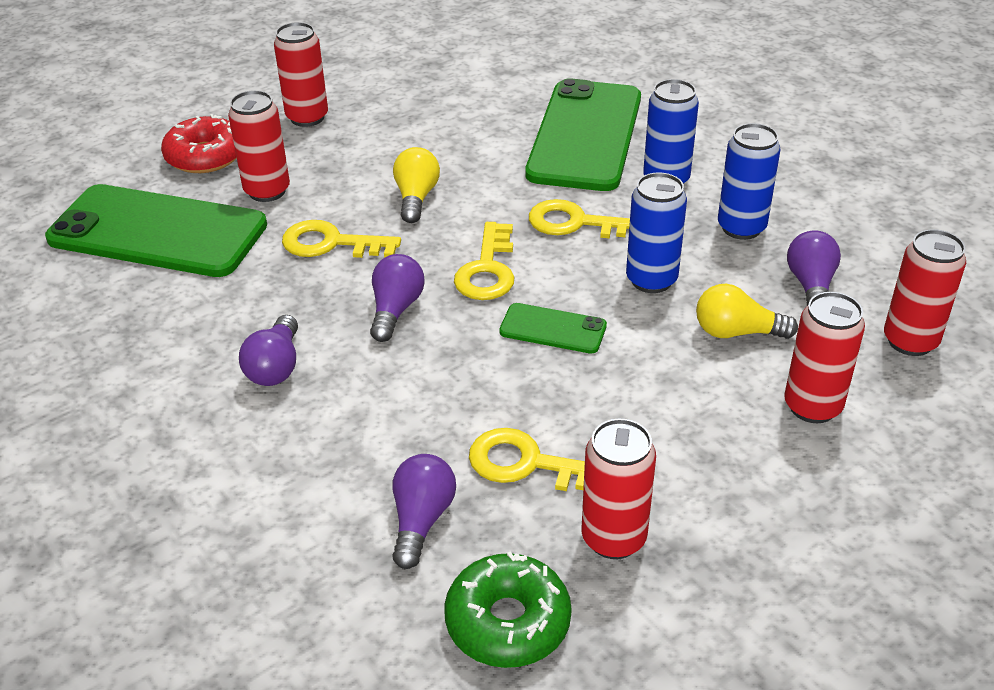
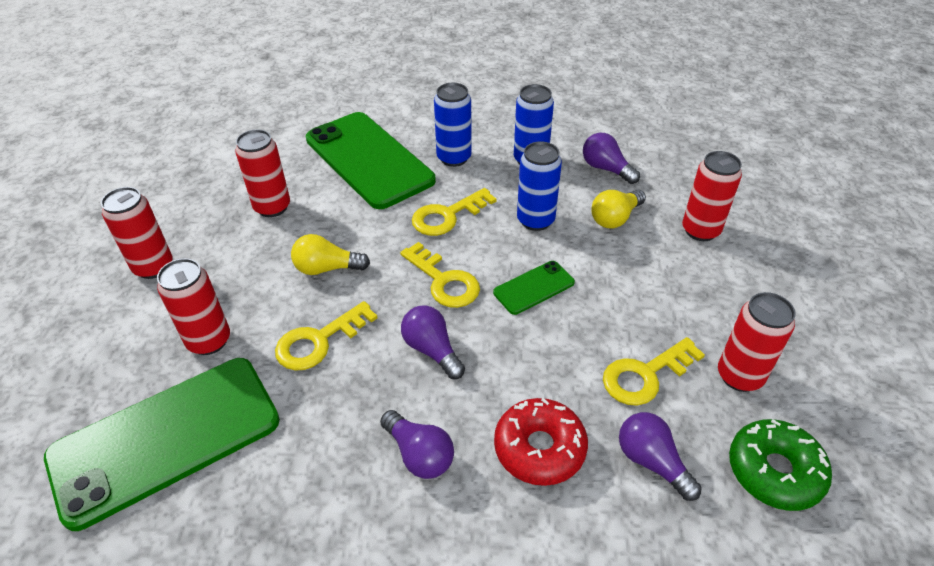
camera: 50 degrees left, 5 degrees up
(205, 156) = (111, 352): red donut -> red donut (539, 448)
(416, 198) = (327, 268): yellow light bulb -> yellow light bulb turned 45 degrees counterclockwise
(910, 341) = (683, 167): red can -> red can (272, 207)

